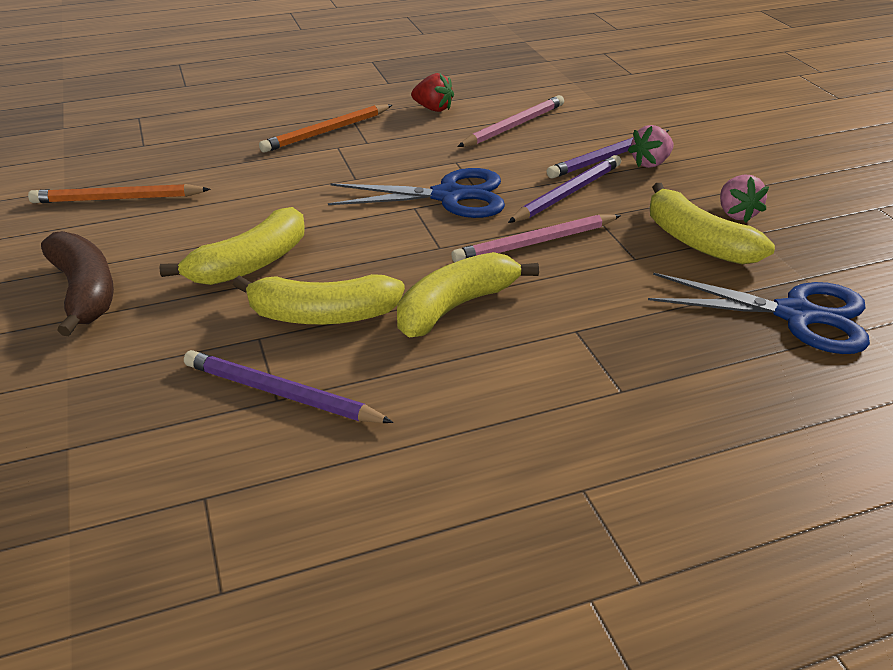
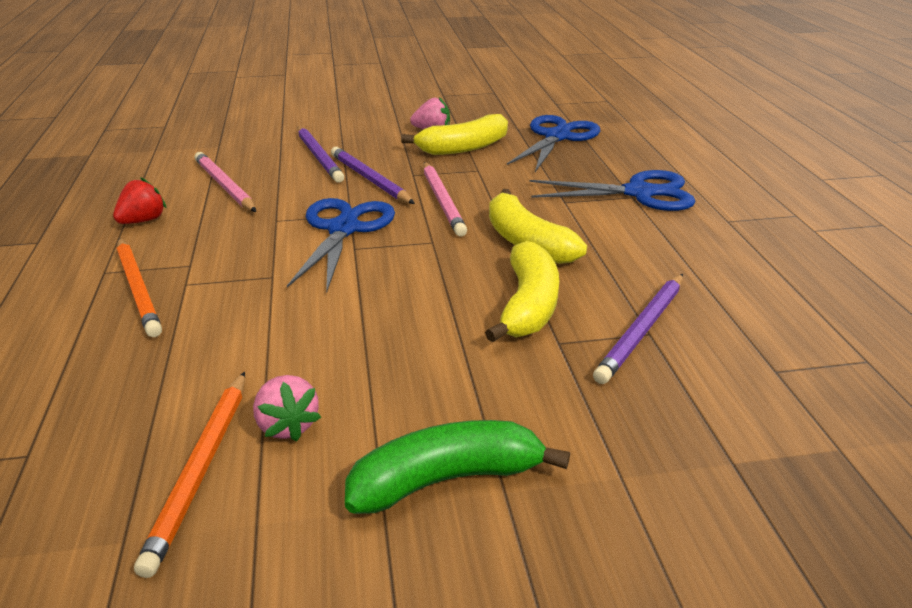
camera: 80 degrees left, 5 degrees down
(84, 292) = (447, 479): brown banana -> green banana
(250, 264) = (424, 347): yellow banana -> none
(636, 397) = (639, 193): none -> blue scissors
(650, 163) = (340, 144): pink strawberry -> pink strawberry (287, 425)

